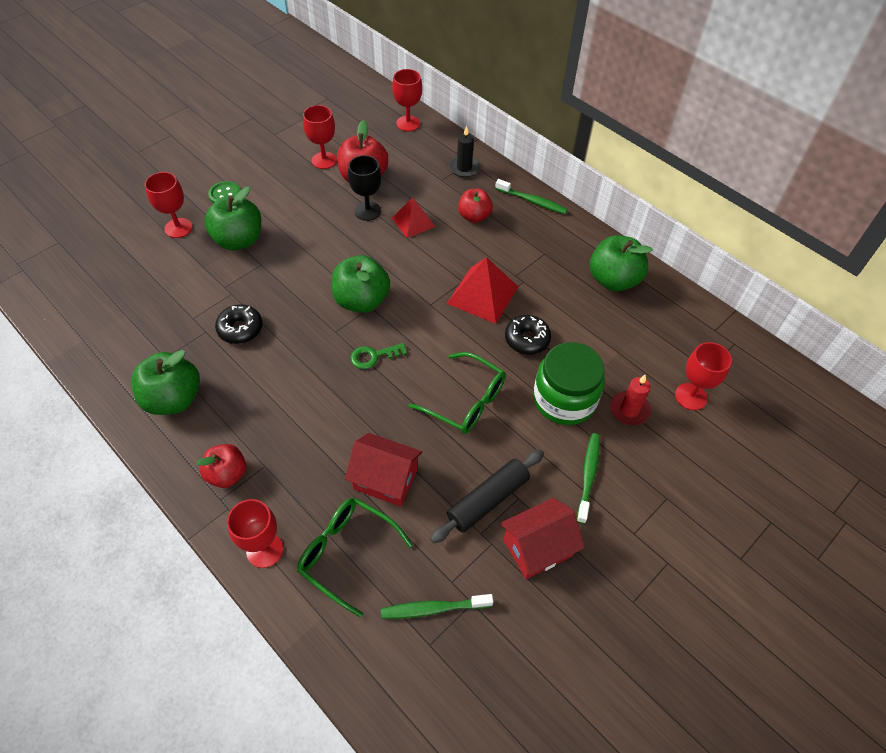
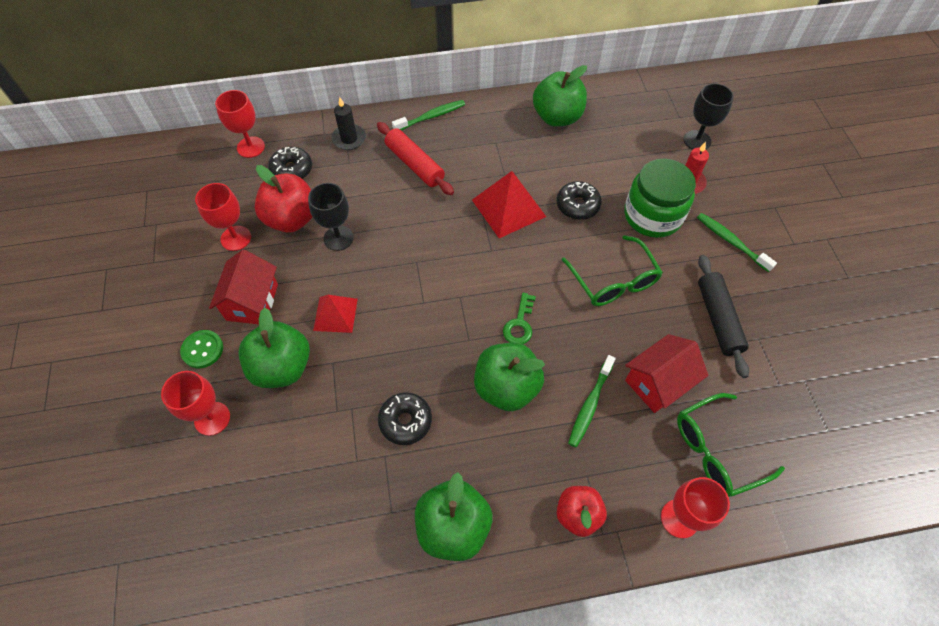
camera: 55 degrees left, 5 degrees up
(362, 301) = (447, 300): green apple -> green apple (506, 387)
(407, 154) = (292, 170): none -> black donut
(413, 222) = (383, 211): red pyramid -> red pyramid (335, 314)
(433, 608) = (798, 411): green toothbrush -> green toothbrush (590, 404)
(466, 401) = (613, 281): green glasses -> green glasses turned 90 degrees clockwise
(474, 216) = (414, 164): red apple -> red rolling pin
(537, 548) = (777, 310): red house -> red house (252, 302)
(691, 396) = (697, 140): red goblet -> black goblet

